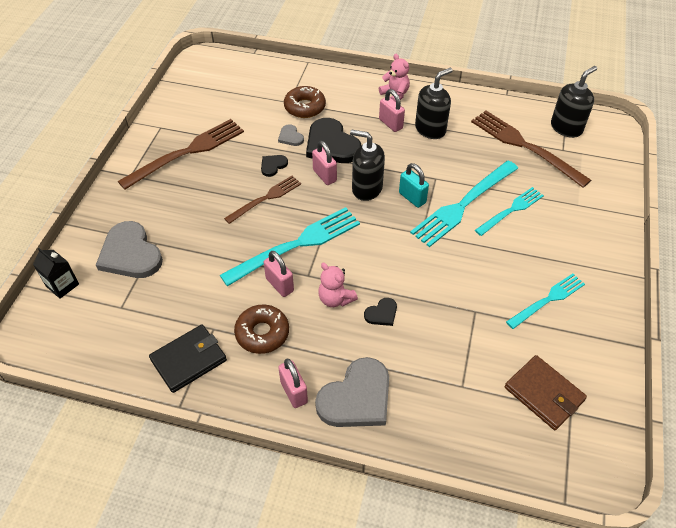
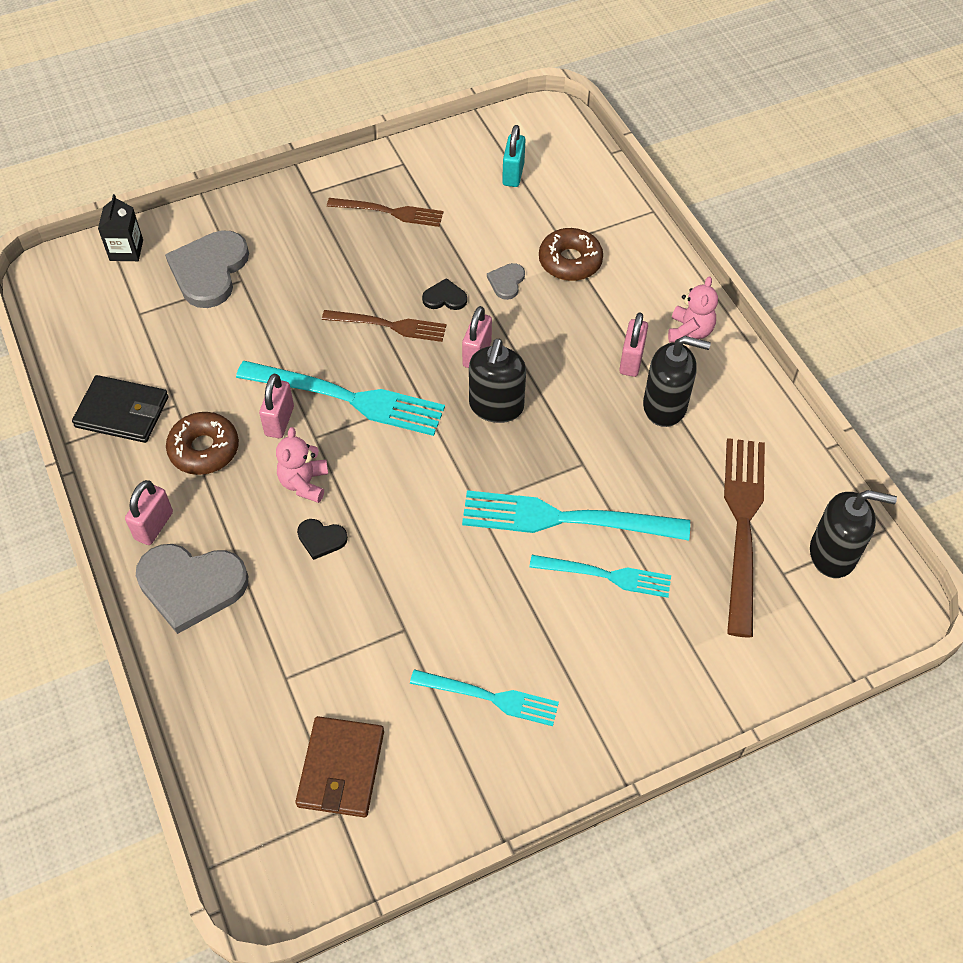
camera: 50 degrees right, 5 degrees up
(188, 152) = (391, 212): brown fork -> brown fork, size x0.61
(331, 144) = (534, 327): black heart -> none
(366, 188) = (496, 406): black soap dispenser -> black soap dispenser turned 150 degrees counterclockwise
(412, 198) = (525, 460): turquoise padlock -> turquoise padlock (513, 174)

